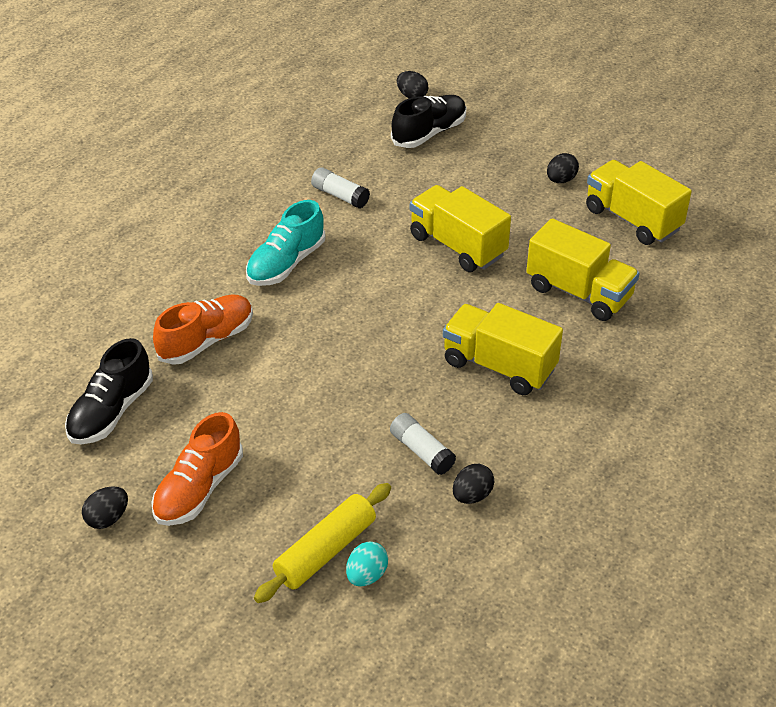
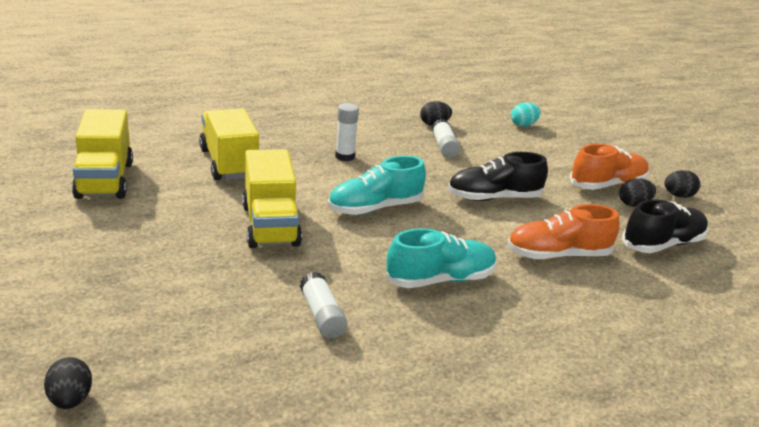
camera: 150 degrees left, 15 degrees down
(325, 551) = (540, 138): yellow rolling pin -> none
(400, 310) = (375, 208): none -> turquoise shoe
(429, 133) = (133, 336): black shoe -> black shoe (494, 198)
(499, 366) = (345, 156): yellow truck -> white glue stick
(561, 180) = (98, 229): black egg -> black egg (634, 204)

